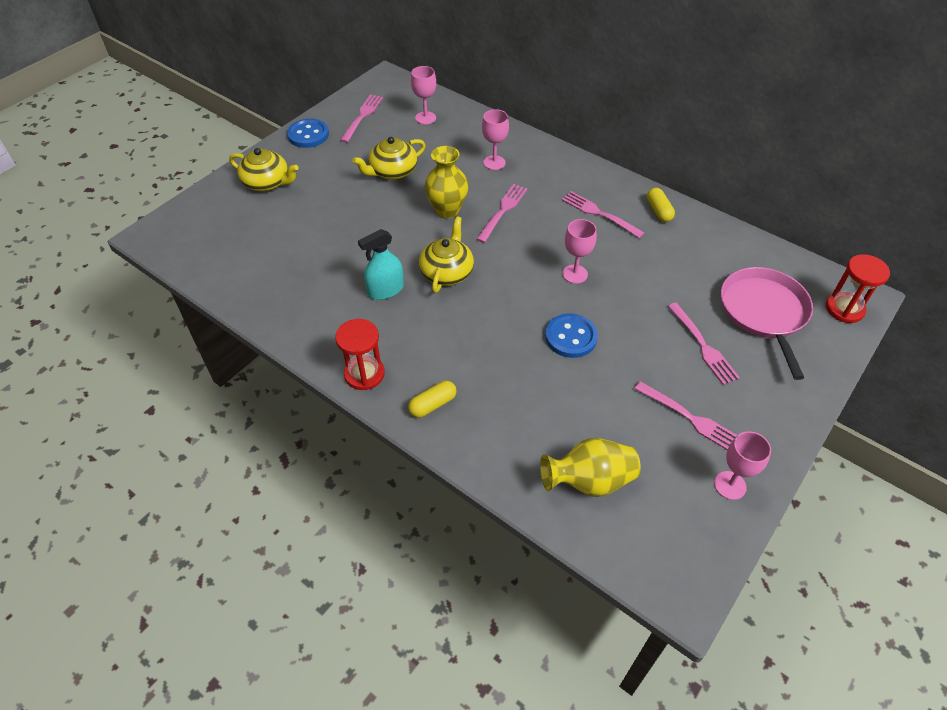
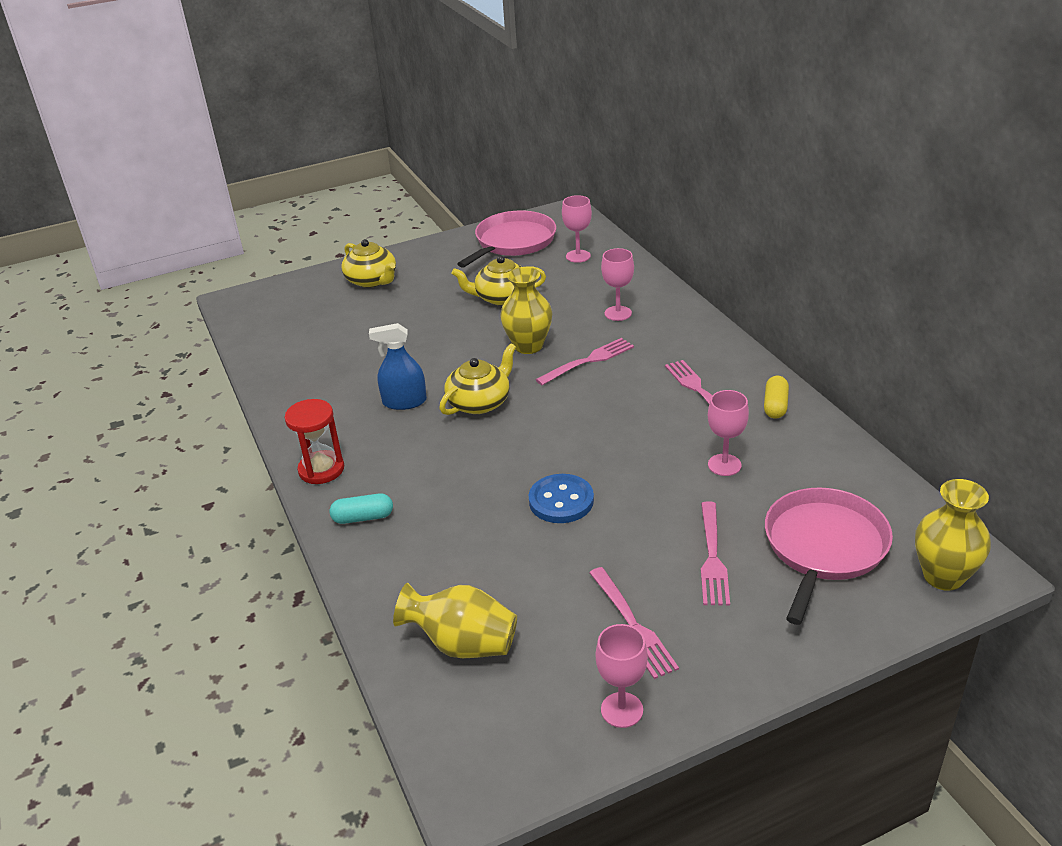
camera: 30 degrees right, 15 degrees down
(308, 135) = (445, 247): blue button -> none
(362, 116) = (513, 242): pink fork -> pink pan
(385, 290) = (404, 402): turquoise spray bottle -> blue spray bottle
(433, 405) = (363, 517): yellow capsule -> turquoise capsule
(575, 274) = (618, 442): pink goblet -> pink goblet (724, 465)
(844, 309) = (943, 576): red hourglass -> yellow vase

